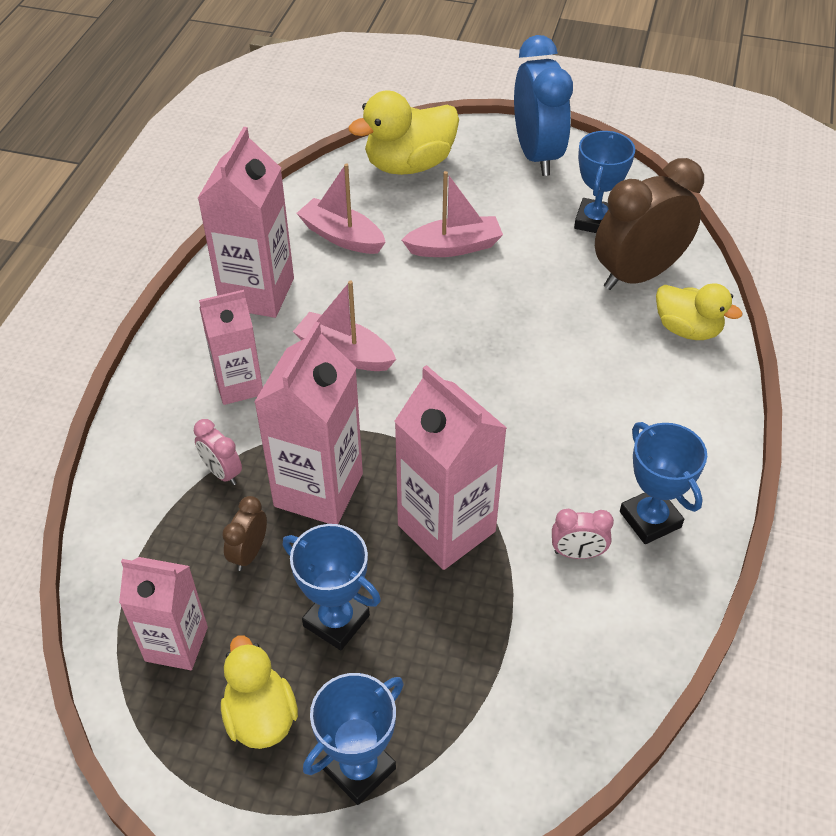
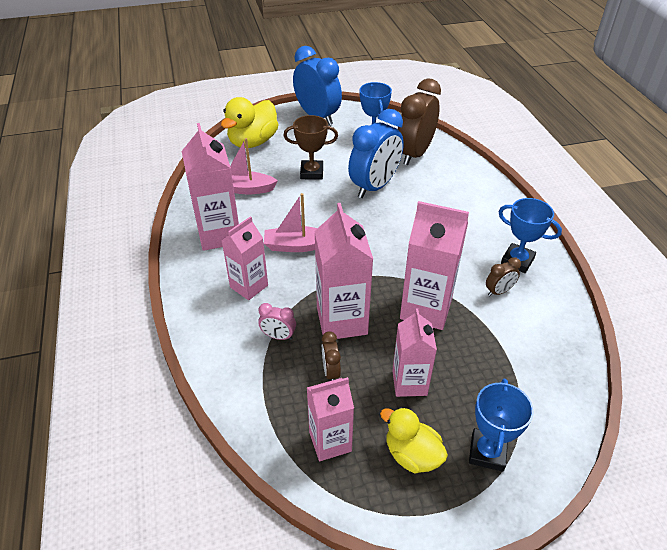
camera: 30 degrees left, 5 degrees down
(336, 621) = (409, 383): blue trophy -> pink carton
(454, 247) = (312, 173): pink boat -> brown trophy
(529, 306) = (374, 187): none -> blue clock
(577, 553) = (499, 291): pink clock -> brown clock
(687, 329) = (458, 170): yellow duck -> none

